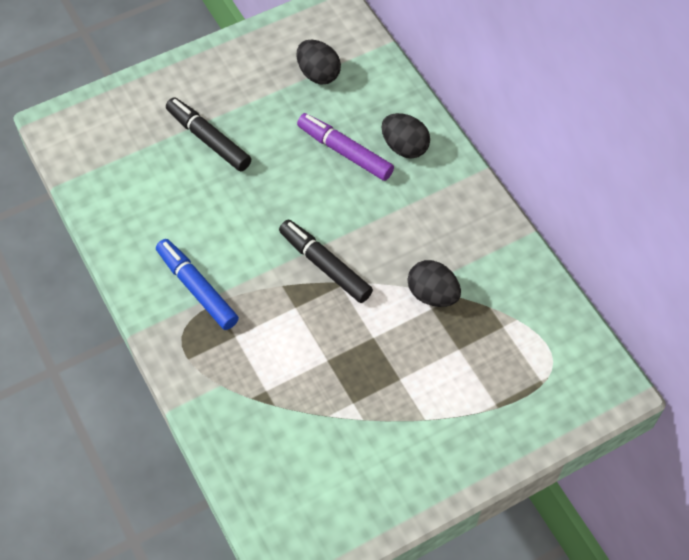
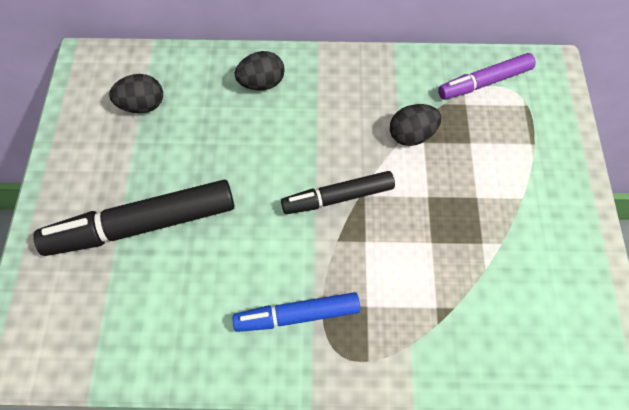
camera: 60 degrees left, 5 degrees up
(208, 139) = (143, 225): black marker -> black marker, size x1.63
(344, 152) = (235, 126): purple marker -> purple marker (484, 82)

